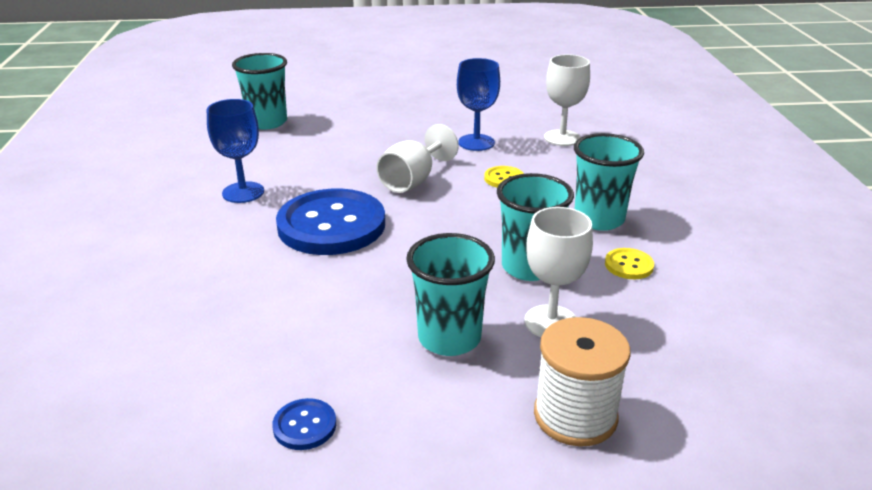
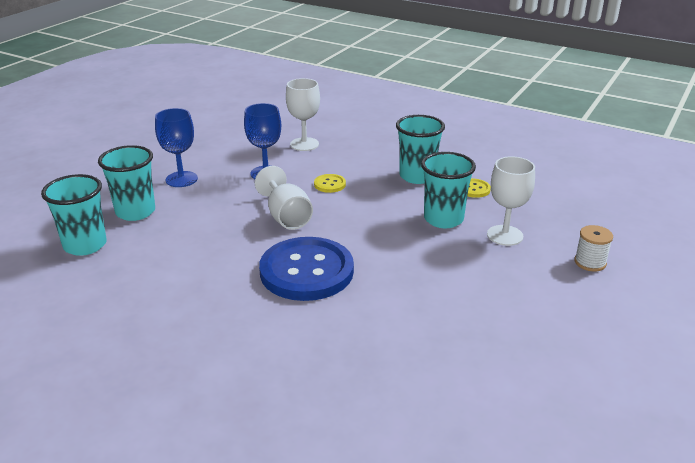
camera: 55 degrees left, 0 degrees up
(243, 192) = (200, 296): blue goblet -> blue goblet (181, 179)
(304, 426) = (533, 359): blue button -> none
(449, 338) = (490, 274): turquoise cup -> turquoise cup (135, 212)
(575, 415) = (590, 262): white spool -> white spool, size x0.61

